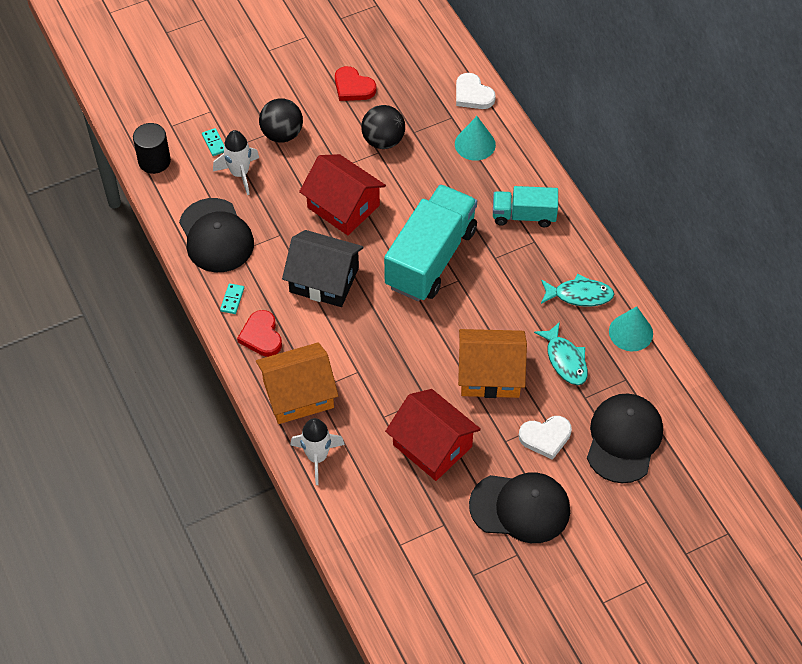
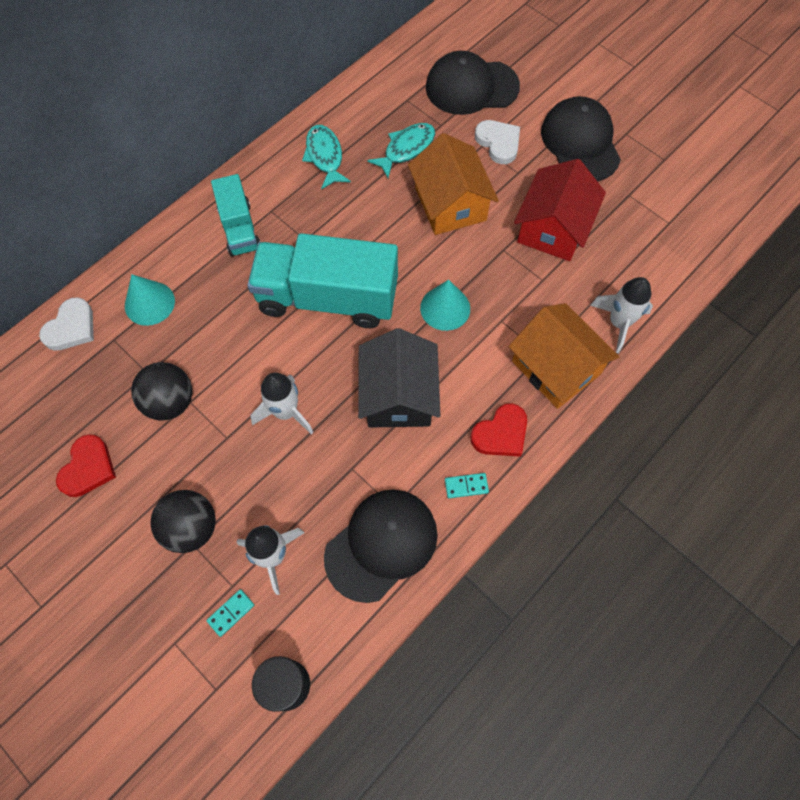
camera: 110 degrees left, 10 degrees up
(343, 206) = (286, 412): red house -> white rocket
(631, 332) = (352, 107): turquoise cone -> turquoise cone (445, 308)

